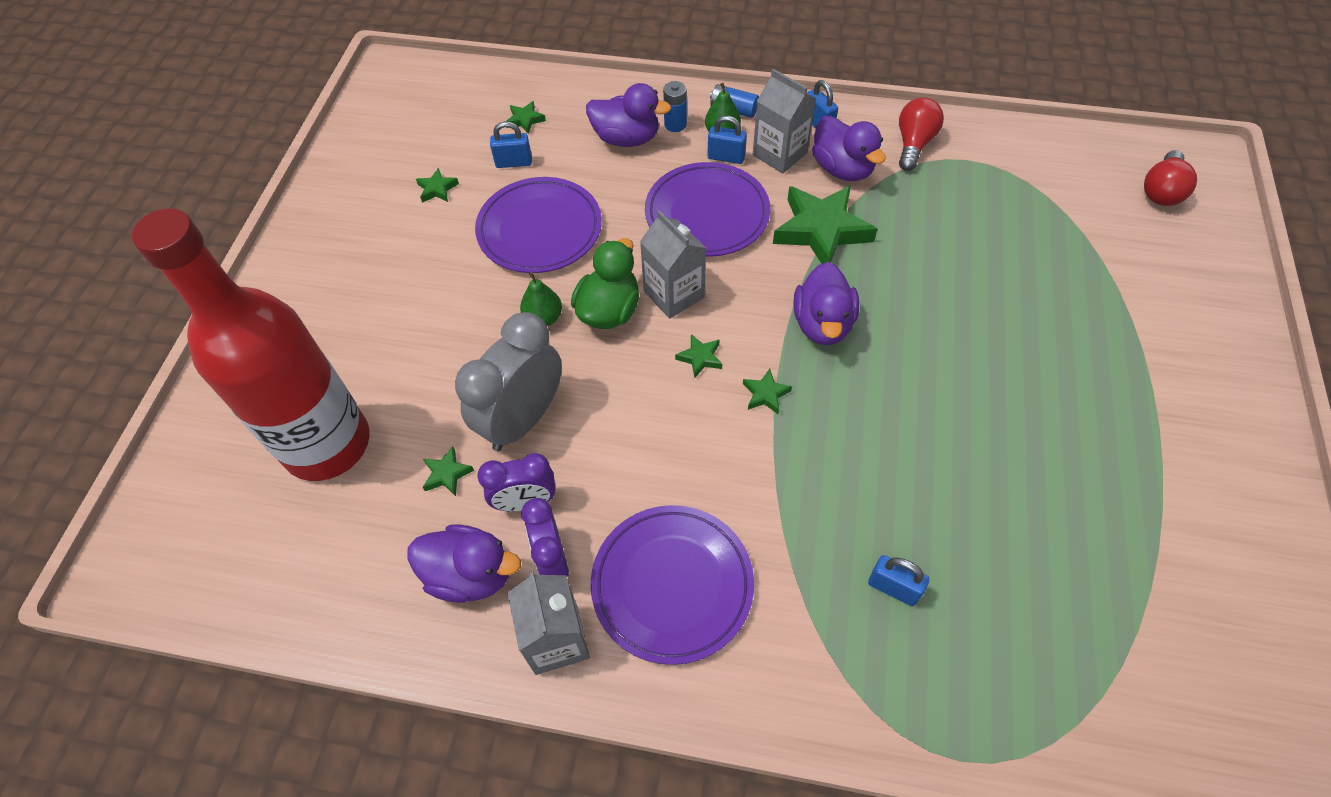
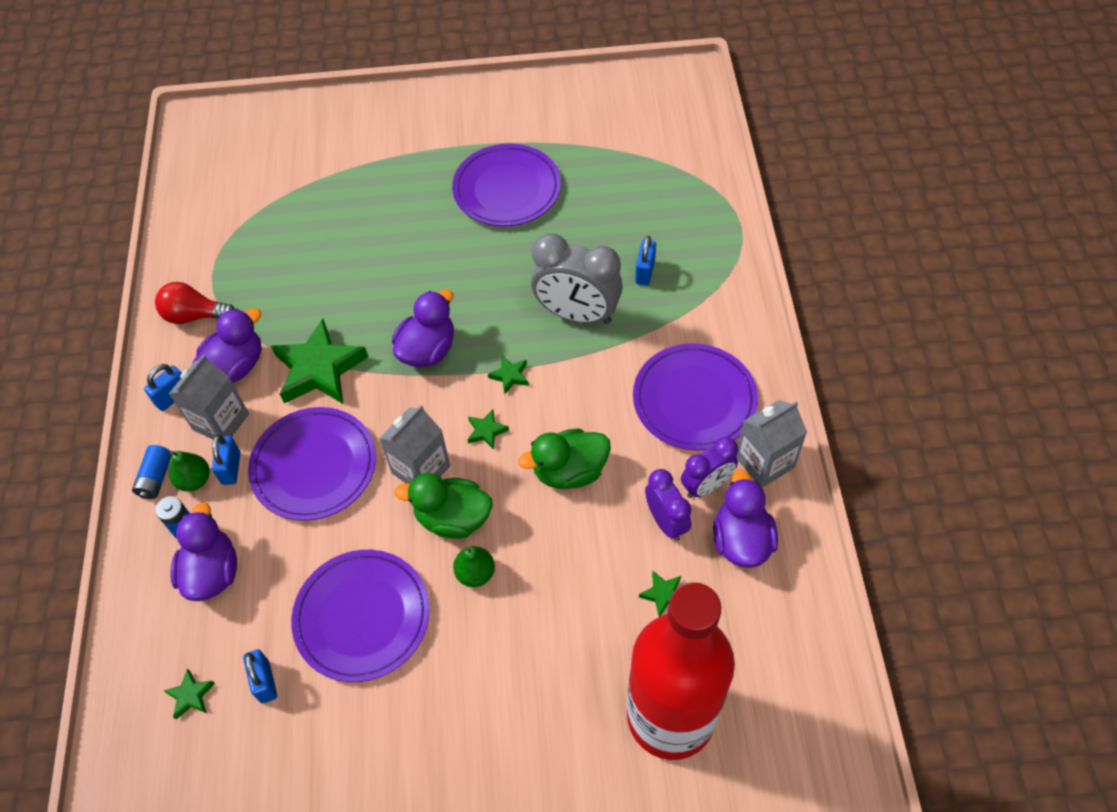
camera: 105 degrees left, 0 degrees up
(437, 189) = (320, 754): green star -> none
(523, 419) = (590, 552): grey clock -> grey clock (577, 314)
(623, 423) = (569, 471): none -> green duck
(822, 324) = (427, 350): purple duck -> purple duck turned 45 degrees counterclockwise
(1069, 453) = (507, 189): none -> purple plate
(1161, 191) = (234, 146): red light bulb -> none

